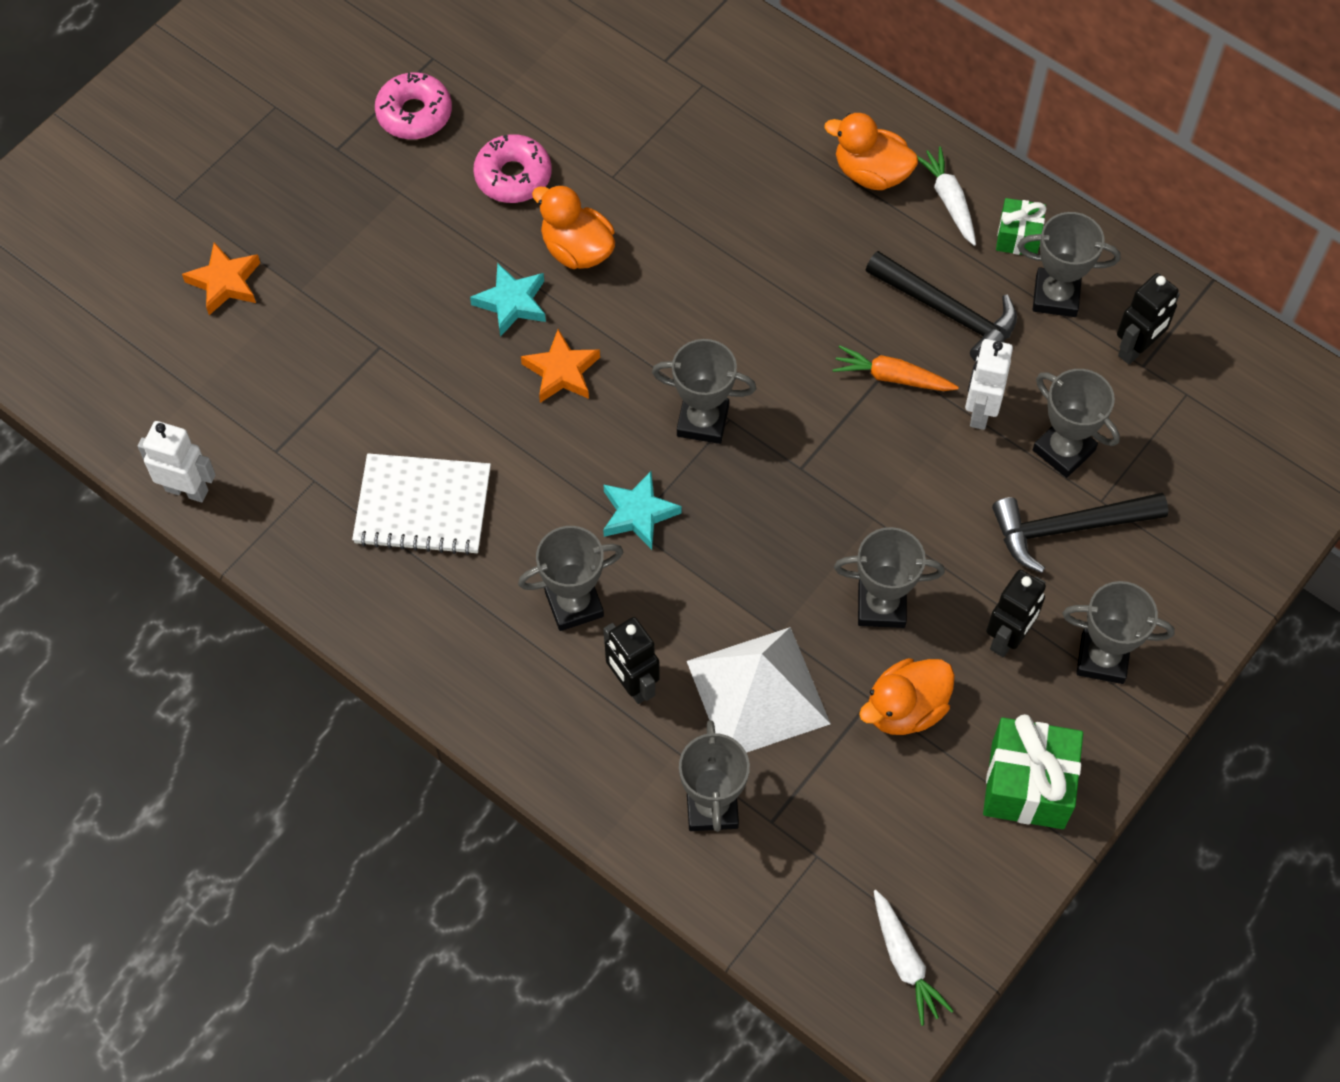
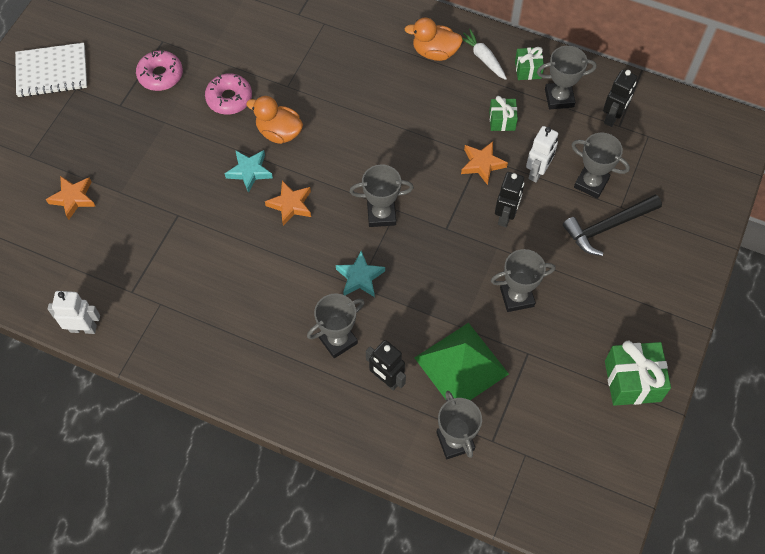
camera: 15 degrees left, 0 degrees up
(423, 506) = (230, 303): white notebook -> white notebook (52, 72)
(758, 692) = (461, 366): white pyramid -> green pyramid
(892, 377) = (482, 164): orange carrot -> orange star
(905, 709) = (549, 354): orange duck -> none
(905, 961) = (595, 504): white carrot -> none
(948, 312) = (502, 120): black hammer -> green gift
(980, 411) = (537, 172): white robot -> white robot turned 150 degrees counterclockwise
(1008, 638) = (594, 298): black robot -> black robot (505, 216)
(1102, 658) = (650, 297): grey trophy -> none

